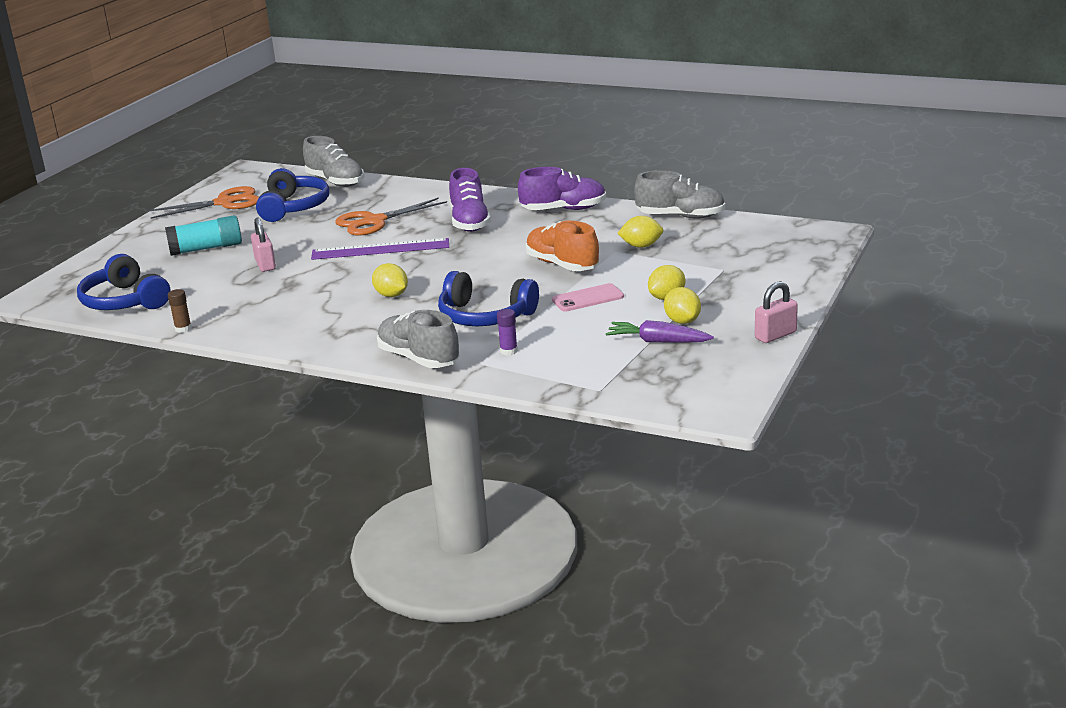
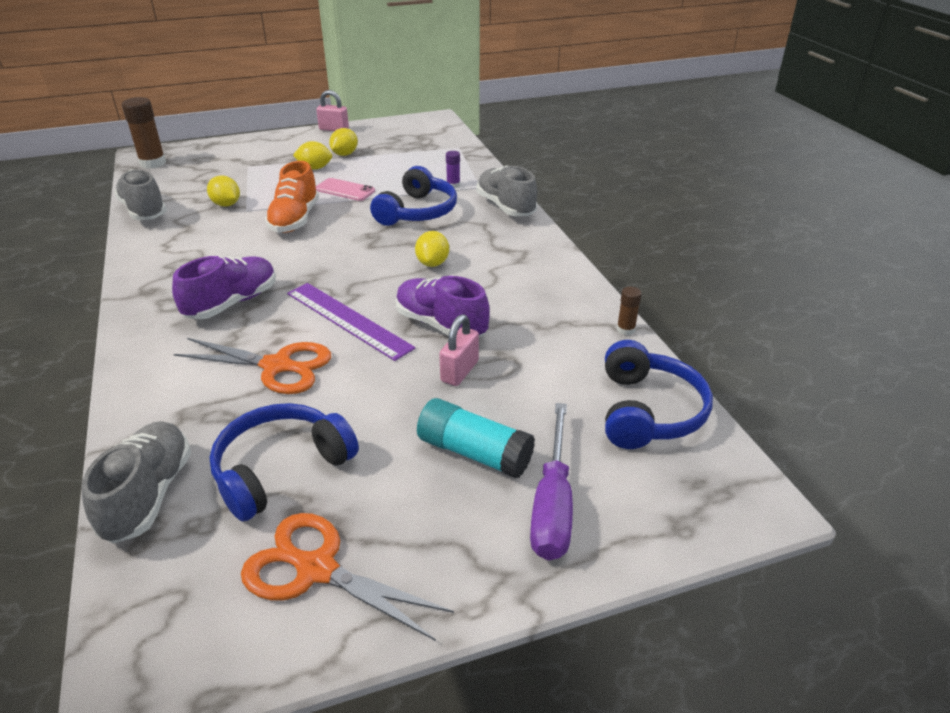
camera: 135 degrees left, 10 degrees up
(142, 254) = (552, 504): none -> purple screwdriver
(419, 359) = (505, 207): grey shoe -> grey shoe turned 150 degrees clockwise
(485, 316) = (417, 212): blue headphones -> blue headphones turned 45 degrees clockwise
(564, 210) = (160, 267): purple shoe -> purple shoe (441, 325)
(658, 341) = (381, 152): purple carrot -> none
(798, 233) = (153, 163): none -> brown glue stick

